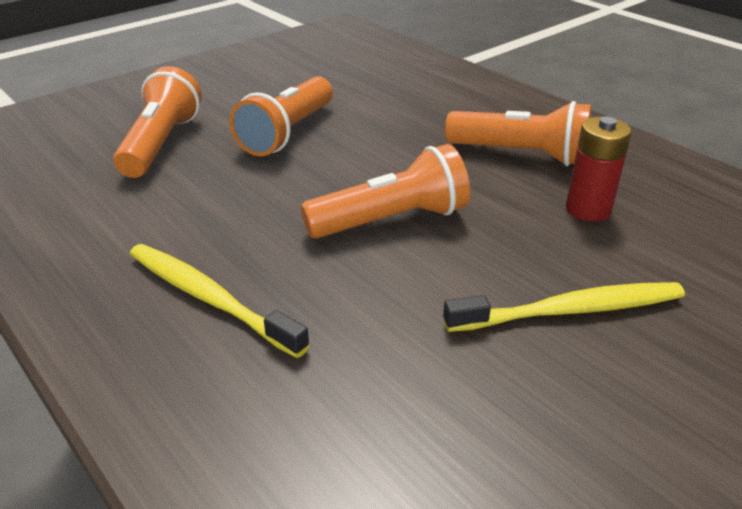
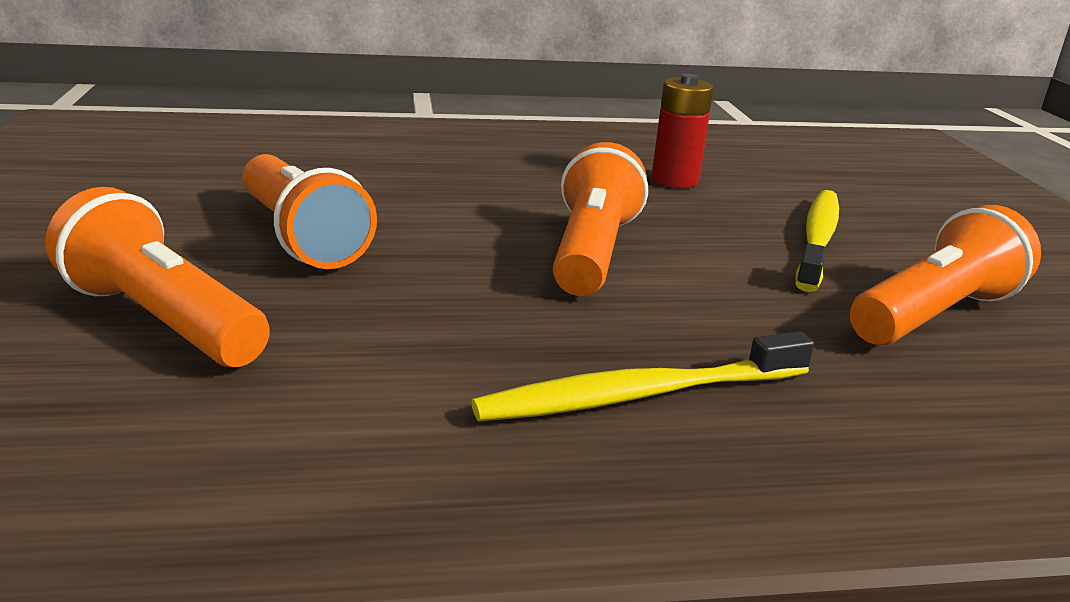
camera: 60 degrees left, 10 degrees down
(521, 155) = (547, 166): orange flashlight -> orange flashlight (933, 315)

